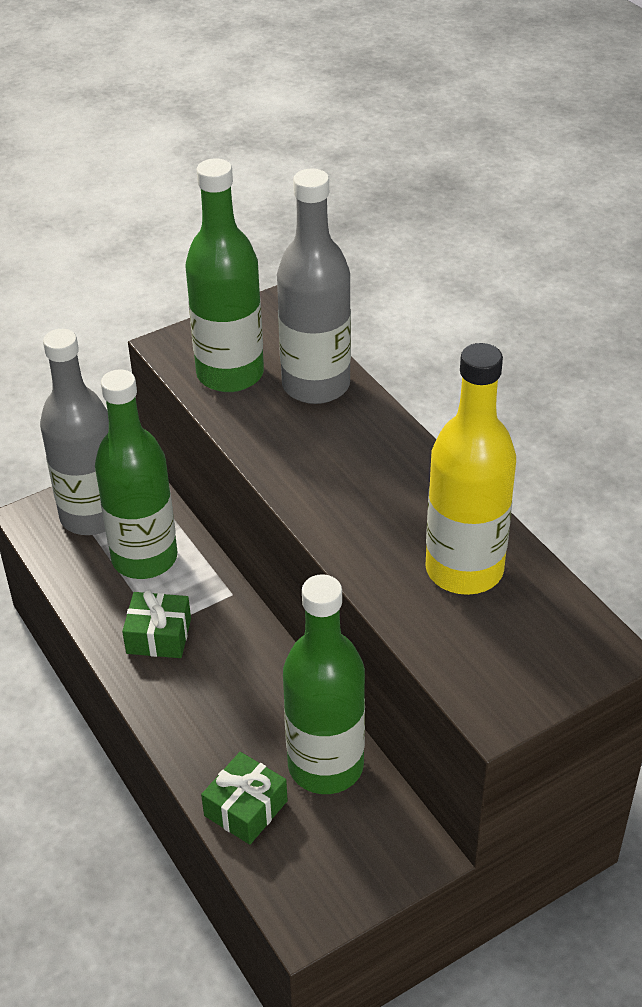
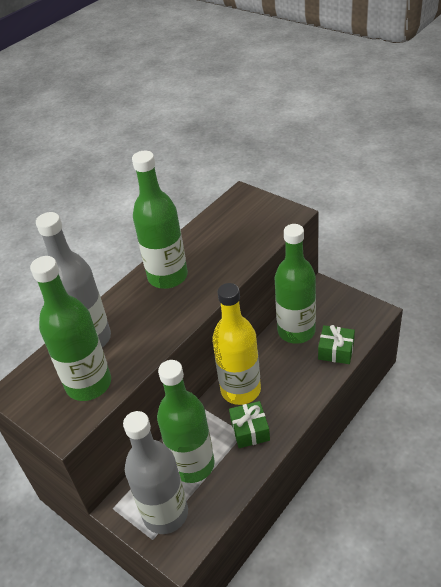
camera: 105 degrees left, 0 degrees up
(405, 490) = (168, 276): none -> green bottle
(464, 569) = (215, 243): yellow bottle -> yellow bottle (240, 390)

